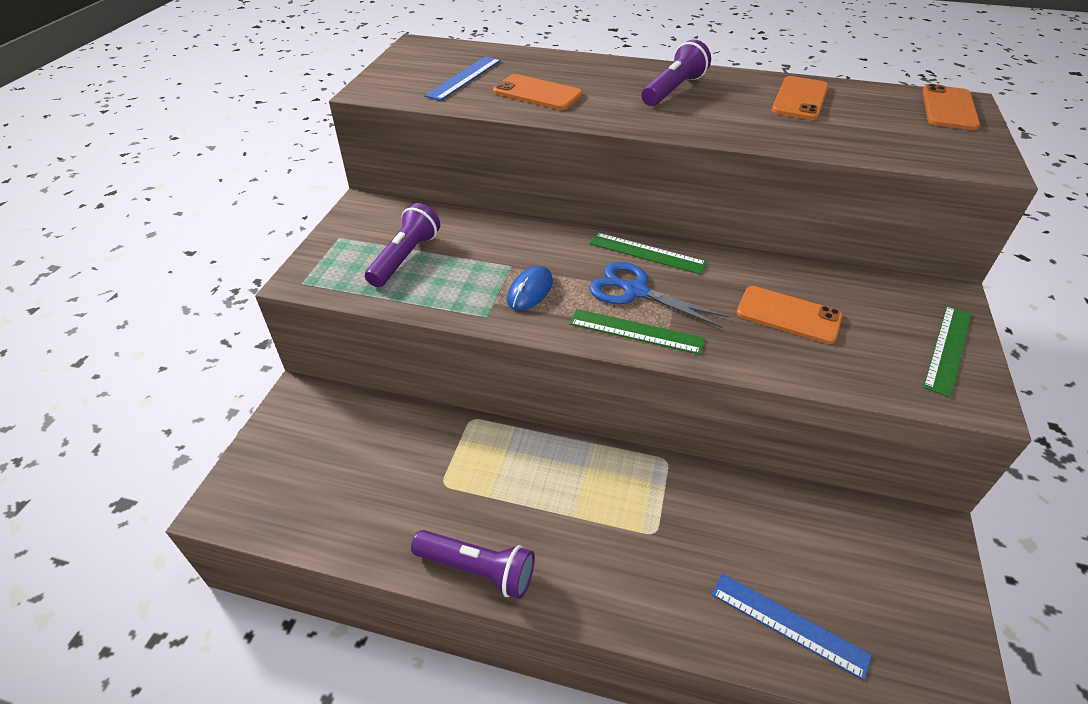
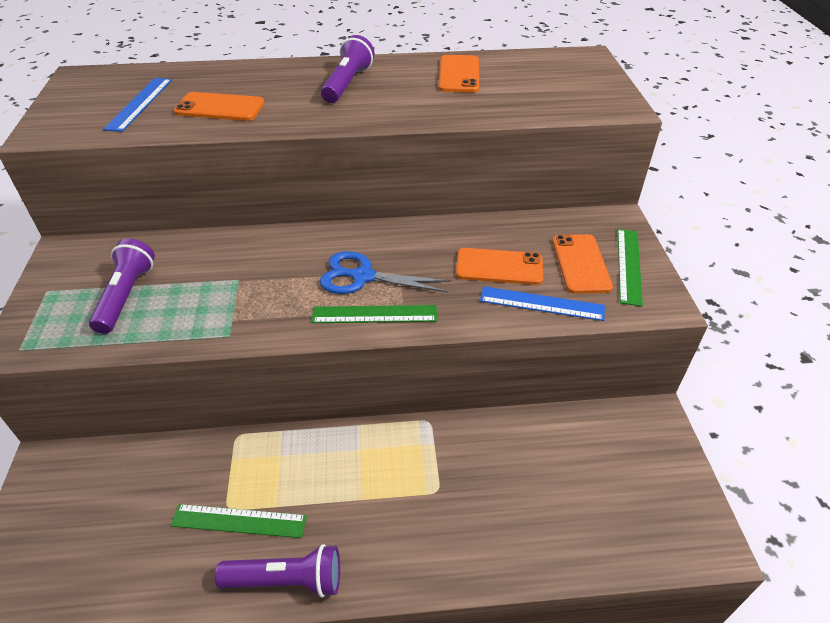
camera: 20 degrees left, 0 degrees up
(530, 291) = (264, 300): blue mouse -> none
(647, 253) = (362, 238): green ruler -> green ruler (239, 521)
(788, 624) = (569, 533): blue ruler -> blue ruler (541, 303)
(948, 108) = (578, 63): orange phone -> orange phone (581, 264)

